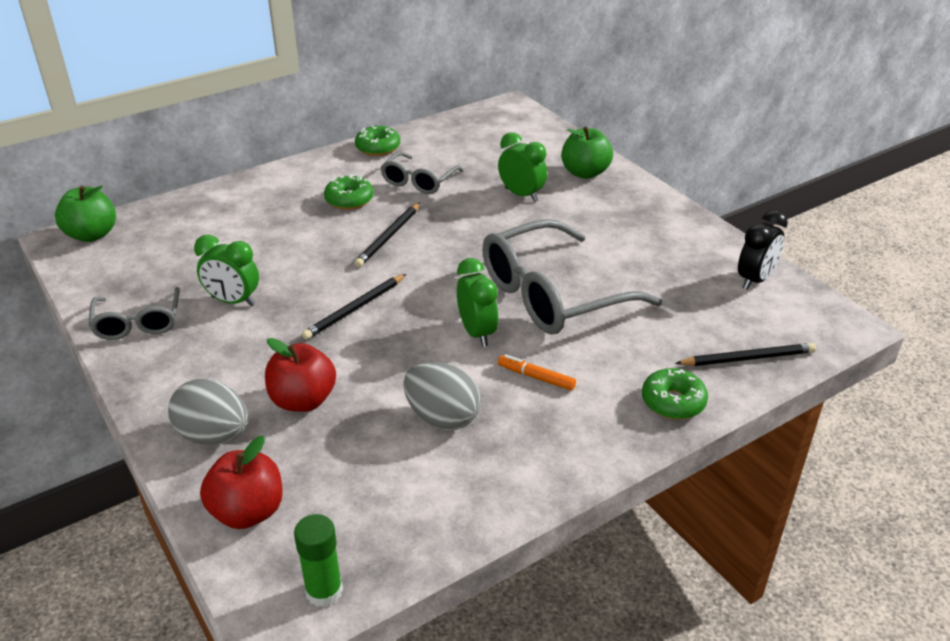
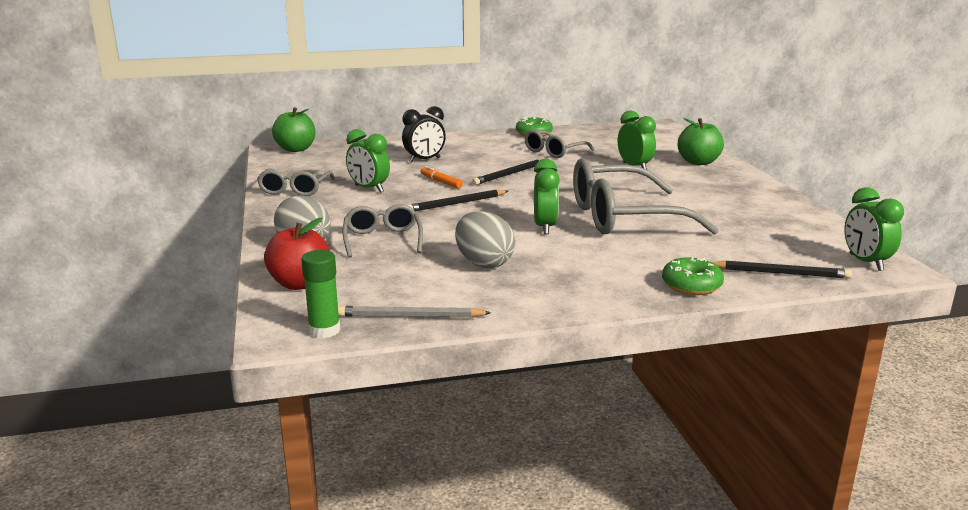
camera: 20 degrees right, 15 degrees down
(303, 400) = (382, 239): red apple -> grey glasses
(349, 200) = (492, 154): green donut -> none
(409, 537) = (410, 316): none -> grey pencil
(536, 377) = (577, 255): orange marker -> orange marker (441, 182)
(755, 280) = (819, 233): black clock -> black clock (424, 160)
(816, 320) = (865, 262): none -> green clock

